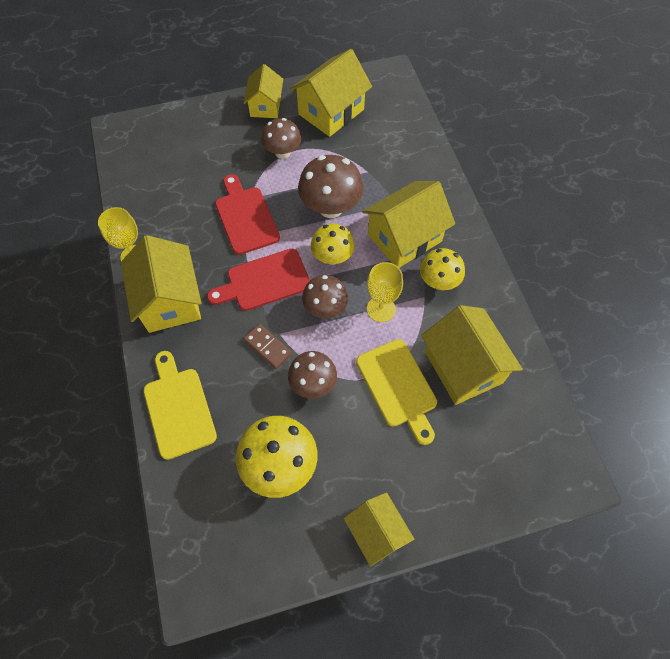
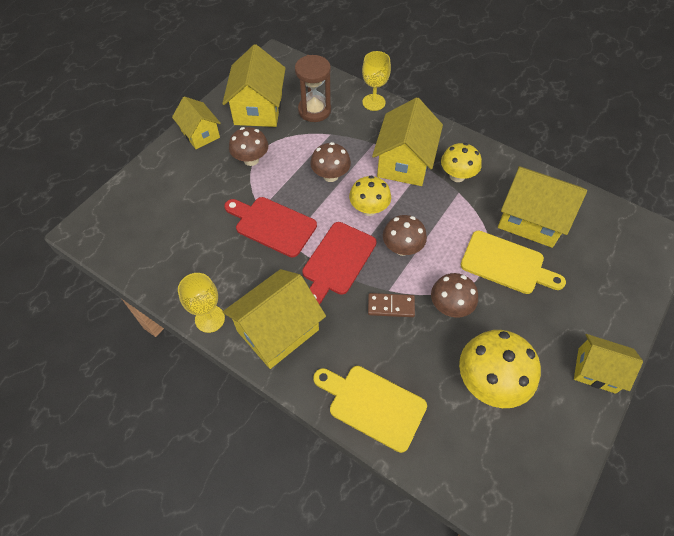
camera: 40 degrees left, 5 degrees down
(170, 300) = (277, 330): yellow house -> yellow house turned 75 degrees counterclockwise
(330, 207) = (330, 176): brown mushroom -> brown mushroom, size x0.66
(375, 142) = (314, 110): none -> brown hourglass
(381, 309) = (440, 221): yellow goblet -> yellow goblet (373, 102)

